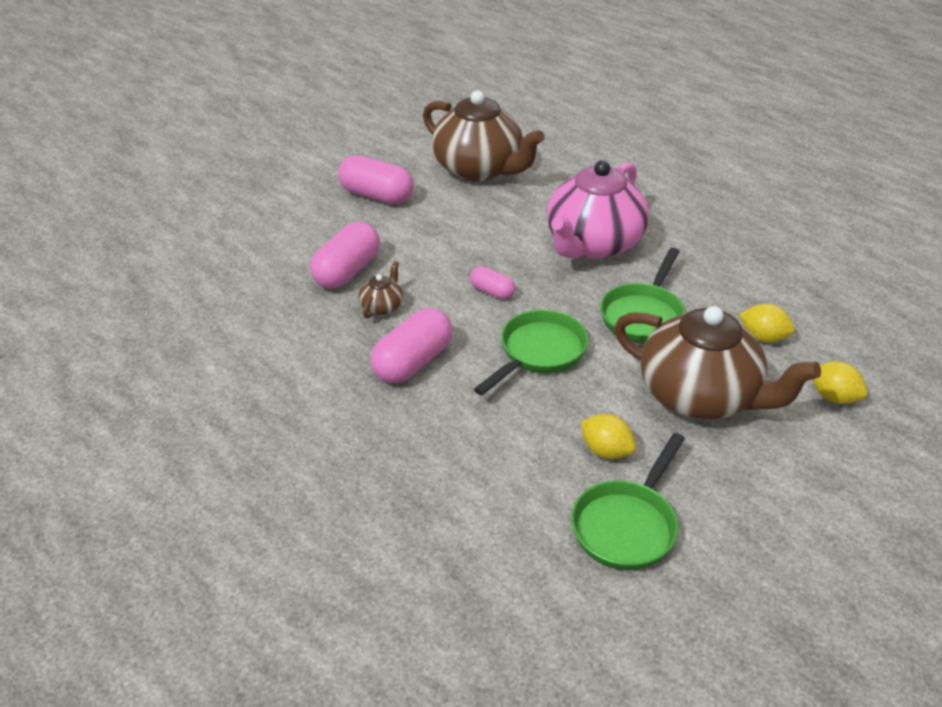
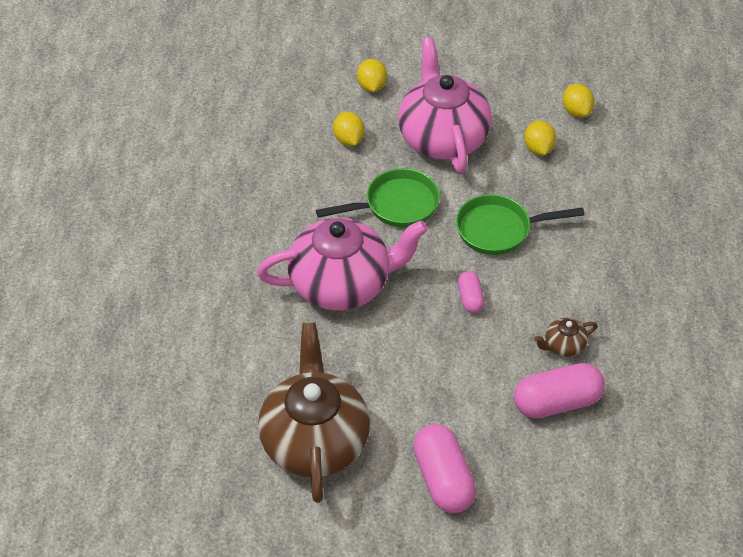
camera: 135 degrees left, 10 degrees up
(413, 362) = (589, 283): pink capsule -> none
(627, 525) = (576, 111): green pan -> yellow lemon
(700, 396) = (442, 137): brown teapot -> pink teapot

